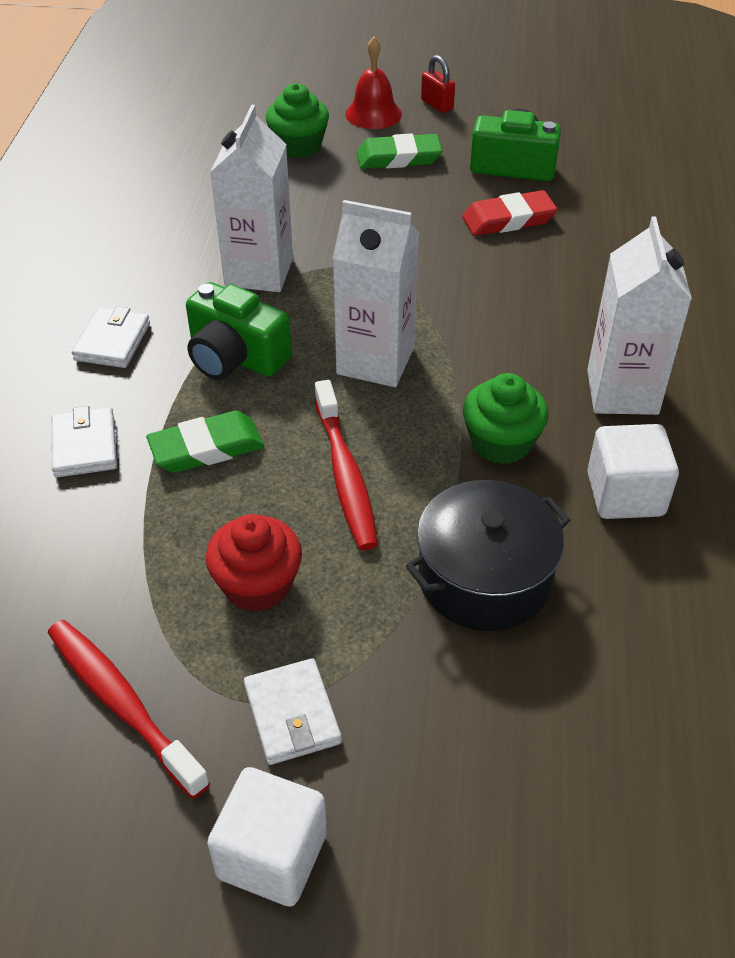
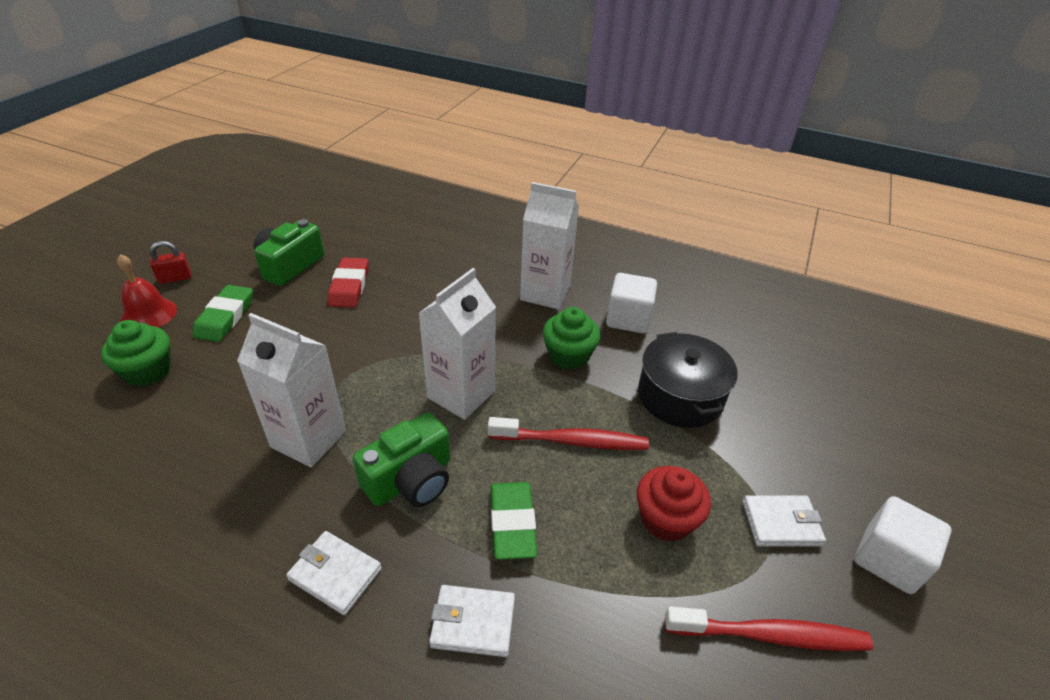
camera: 75 degrees left, 5 degrees down
(122, 704) = (770, 635): red toothbrush -> red toothbrush turned 150 degrees counterclockwise

